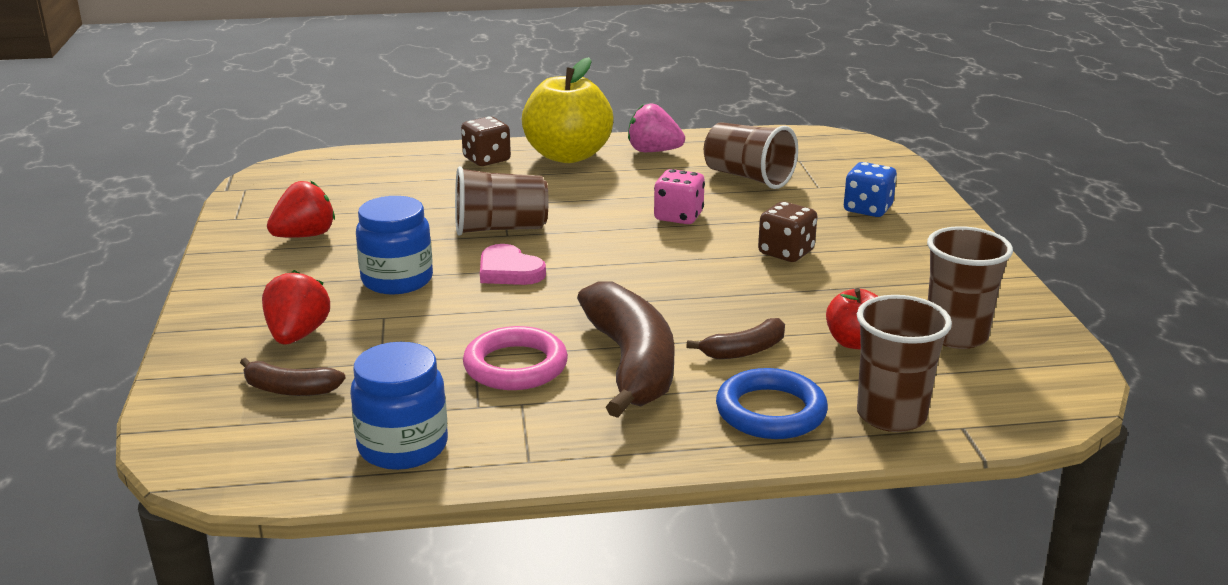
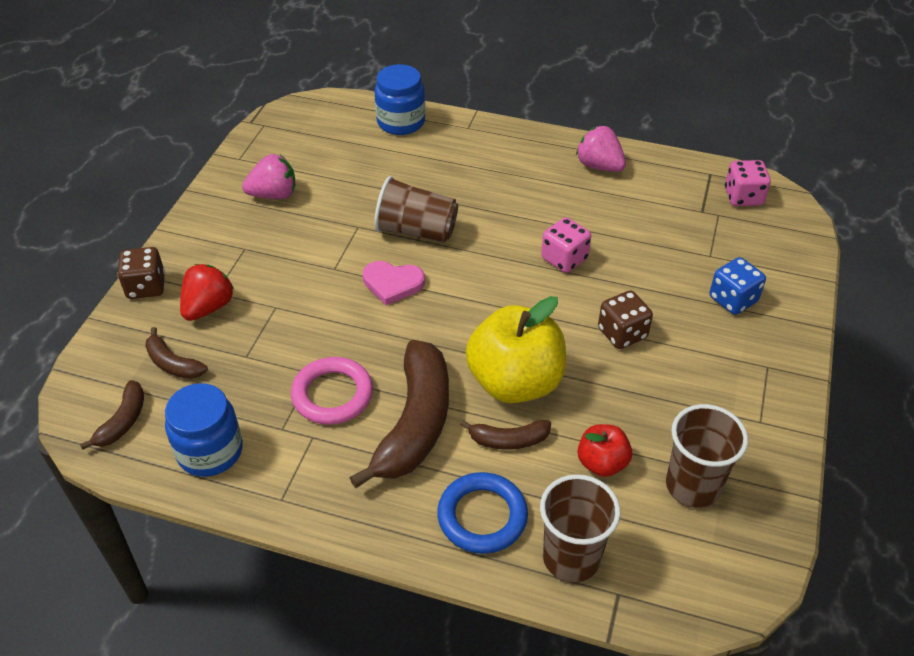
camera: 25 degrees right, 20 degrees up
(262, 452) = (123, 421): none -> brown banana
(305, 236) = (274, 195): red strawberry -> pink strawberry
(397, 280) = (308, 268): blue jar -> blue jar (401, 122)
(486, 160) = (458, 139): brown dice -> brown dice (146, 287)
(509, 271) = (392, 283): pink heart -> pink heart turned 60 degrees counterclockwise
(568, 156) = (525, 152): yellow apple -> yellow apple (515, 382)
(748, 177) = (657, 225): brown cup -> none
(811, 145) = (743, 197): none -> pink dice

